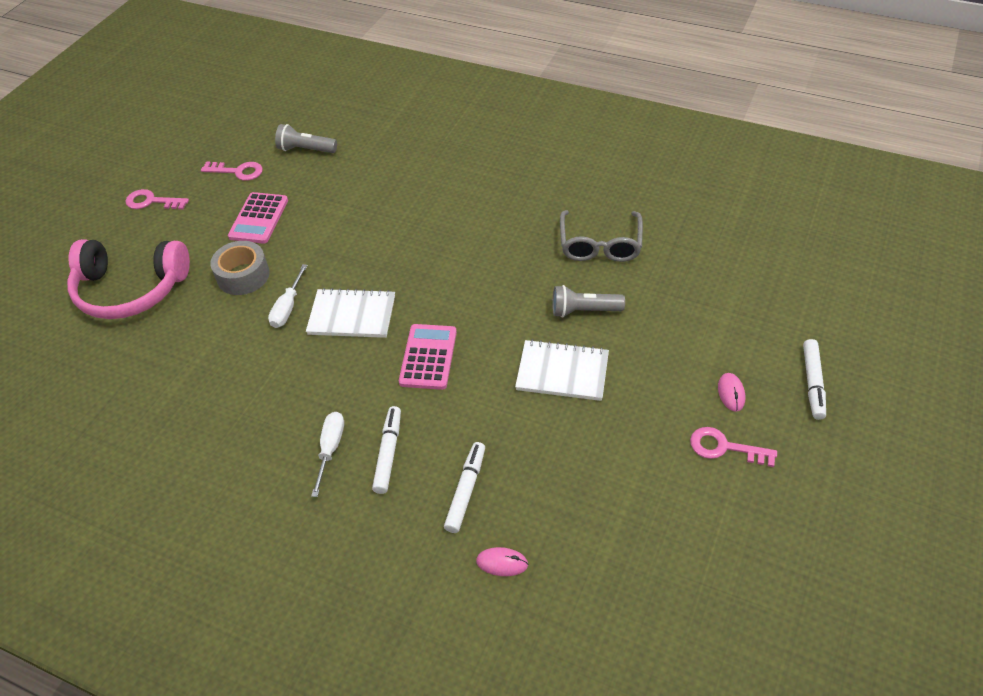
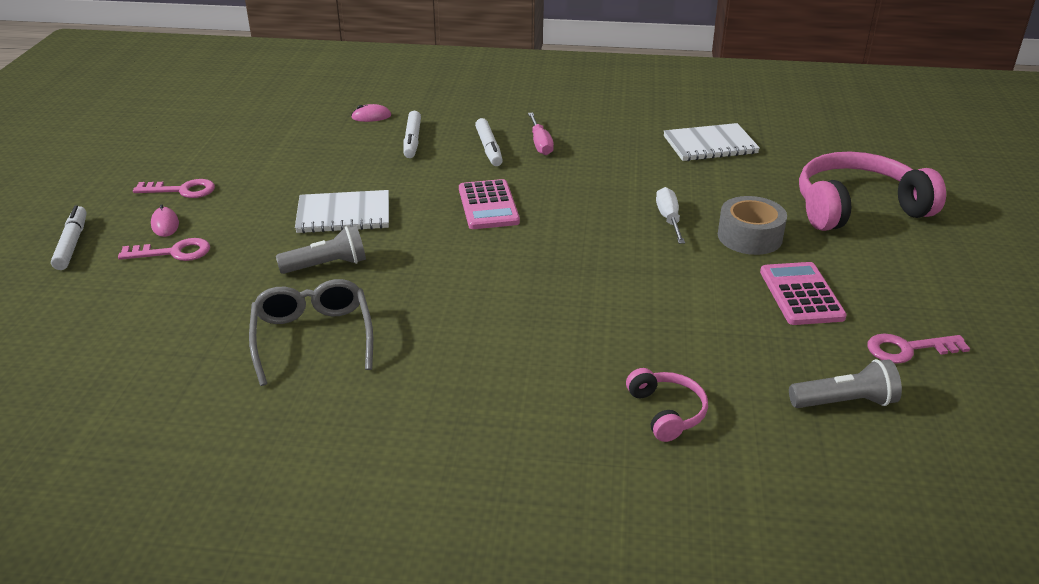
camera: 160 degrees right, 15 degrees down
(151, 201) = (969, 291): pink key -> pink key (173, 252)
(331, 448) = (540, 144): white screwdriver -> pink screwdriver
(352, 315) = (592, 223): white notebook -> white notebook (710, 145)
(404, 160) = (667, 412): none -> pink headphones

